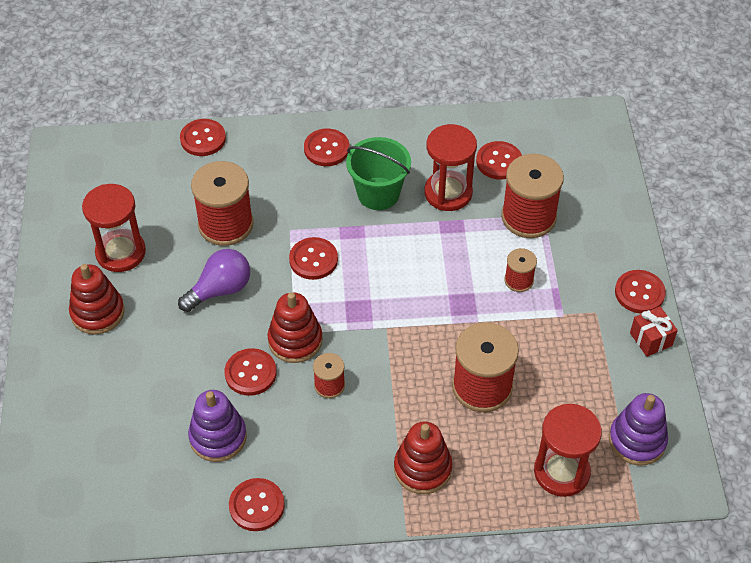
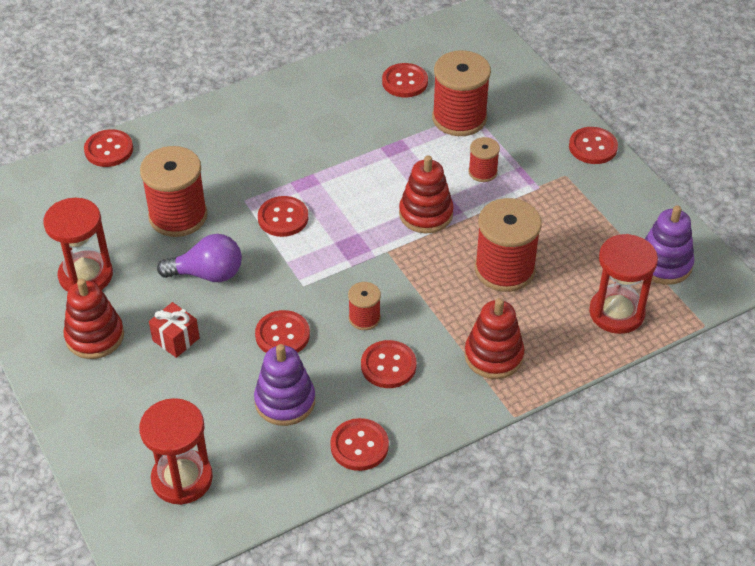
camera: 25 degrees left, 5 degrees down
(220, 290) = (208, 274): purple light bulb -> purple light bulb turned 60 degrees clockwise
(295, 340) = (308, 292): red stacking toy -> red stacking toy (426, 214)
(326, 149) = (237, 121): red button -> red button (388, 366)
(378, 194) = (310, 143): green bucket -> none
(448, 193) = (374, 121): red hourglass -> red hourglass (182, 479)
(651, 339) = (625, 180): red gift -> red gift (176, 339)

